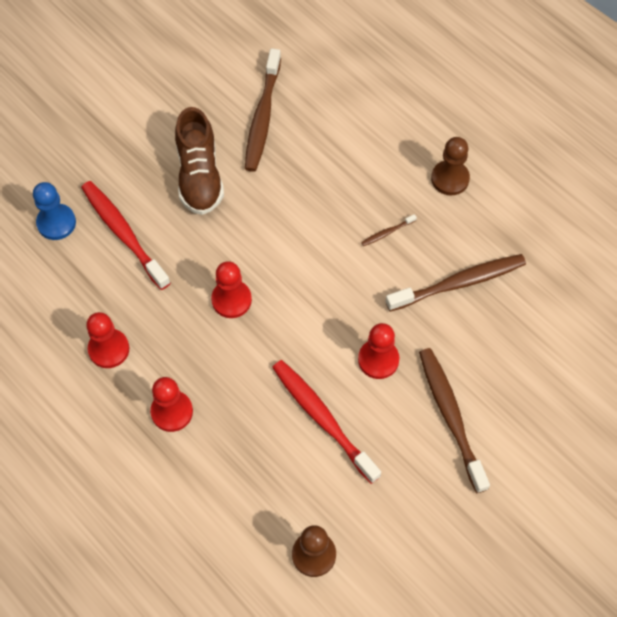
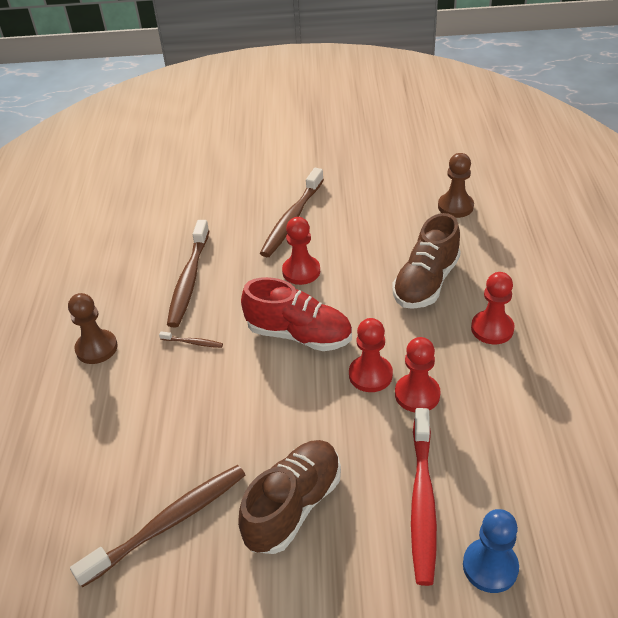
camera: 135 degrees left, 20 degrees down
(109, 349) = (515, 404): red pawn -> red pawn (417, 394)
(262, 425) = (426, 283): none -> brown shoe
(316, 296) = (299, 335): none -> red shoe
(322, 419) = (378, 263): red toothbrush -> none
(459, 283) = (189, 280): brown toothbrush -> brown toothbrush turned 105 degrees counterclockwise

